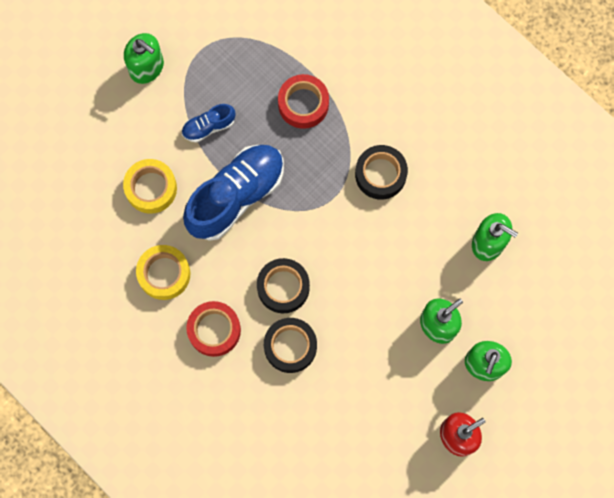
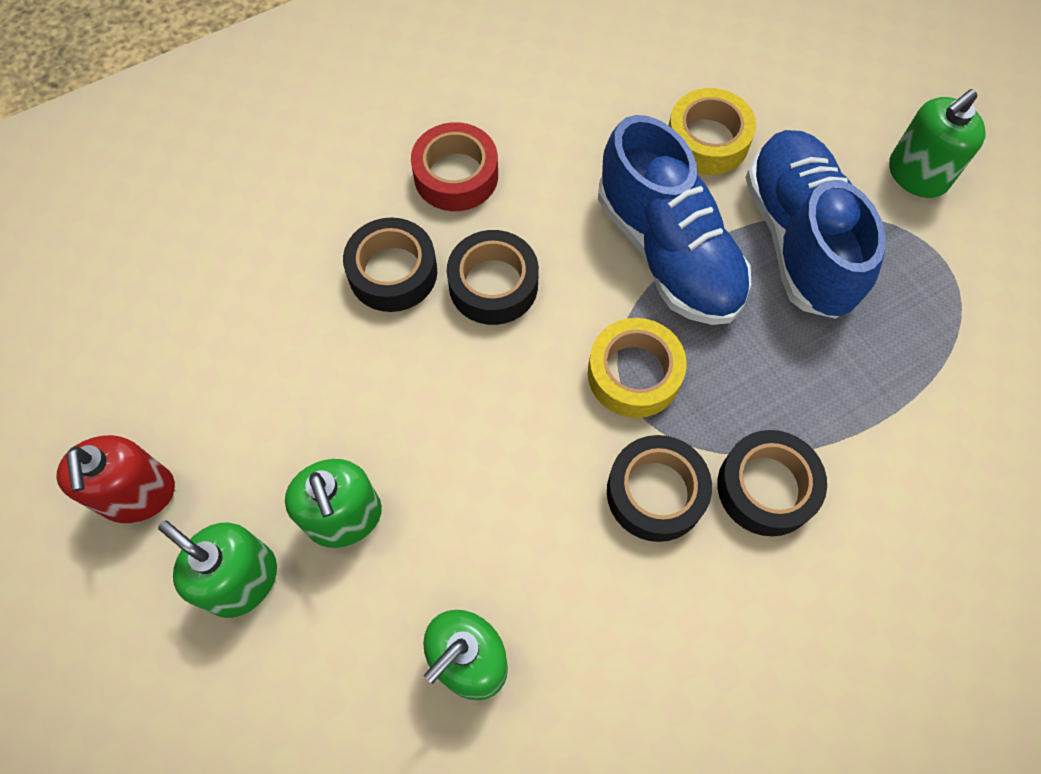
camera: 105 degrees right, 10 degrees down
(164, 274) = (565, 130): yellow tape -> yellow tape (634, 374)
(208, 127) = (798, 239): blue shoe -> blue shoe, size x2.11
(303, 104) = (817, 394): red tape -> none
(362, 122) = (766, 487): none -> black tape

